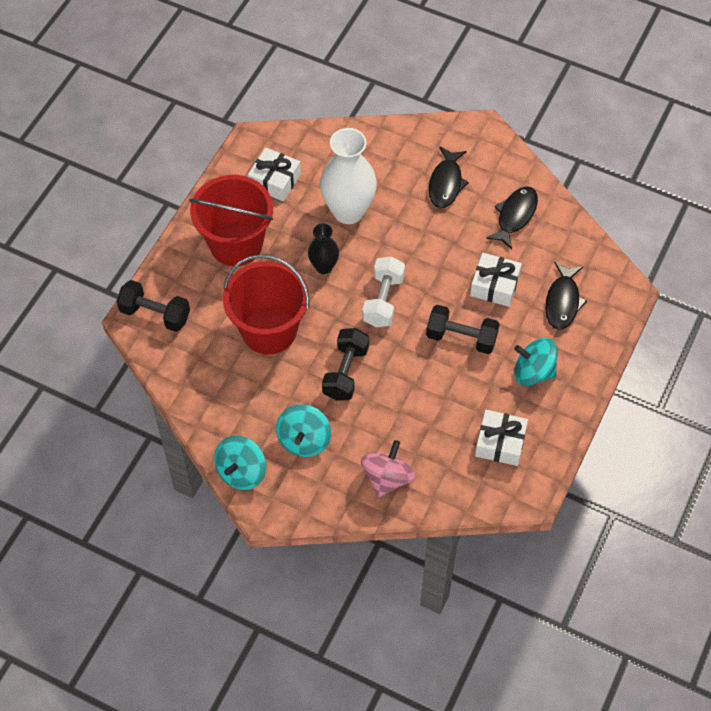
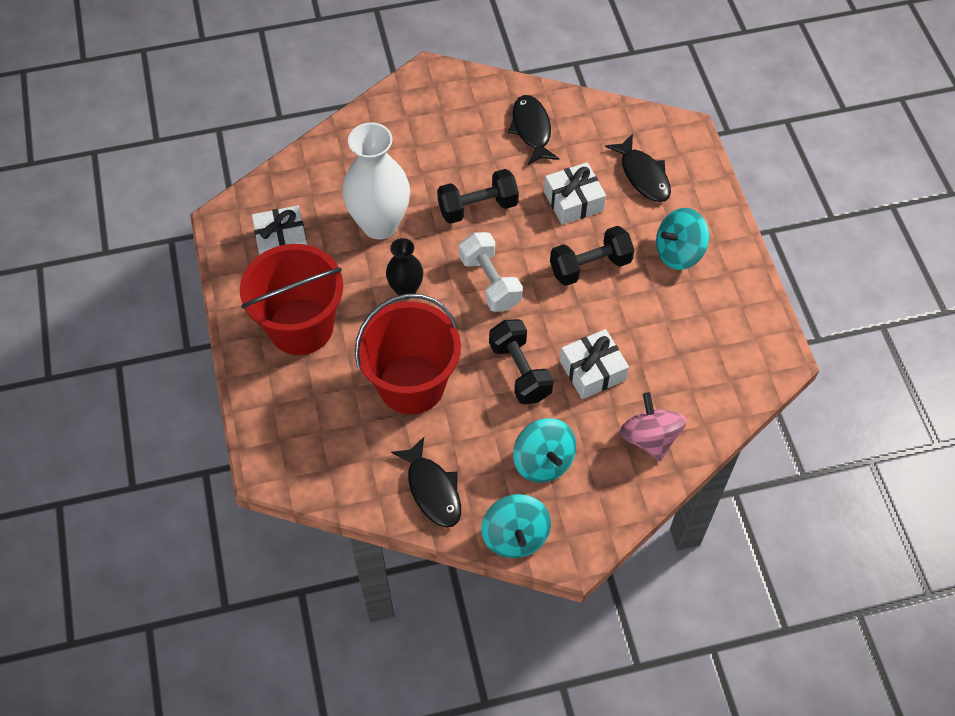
camera: 40 degrees left, 0 degrees up
(155, 314) = (285, 450): black dumbbell -> black dumbbell (478, 207)
(446, 183) = (444, 141): black fish -> black fish (432, 489)
(500, 443) = (712, 333): white gift -> white gift (592, 371)

